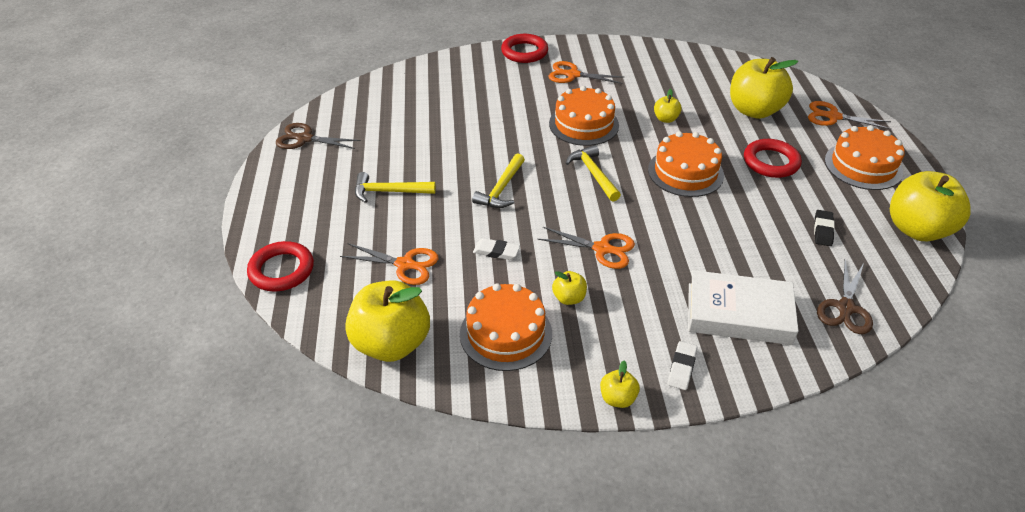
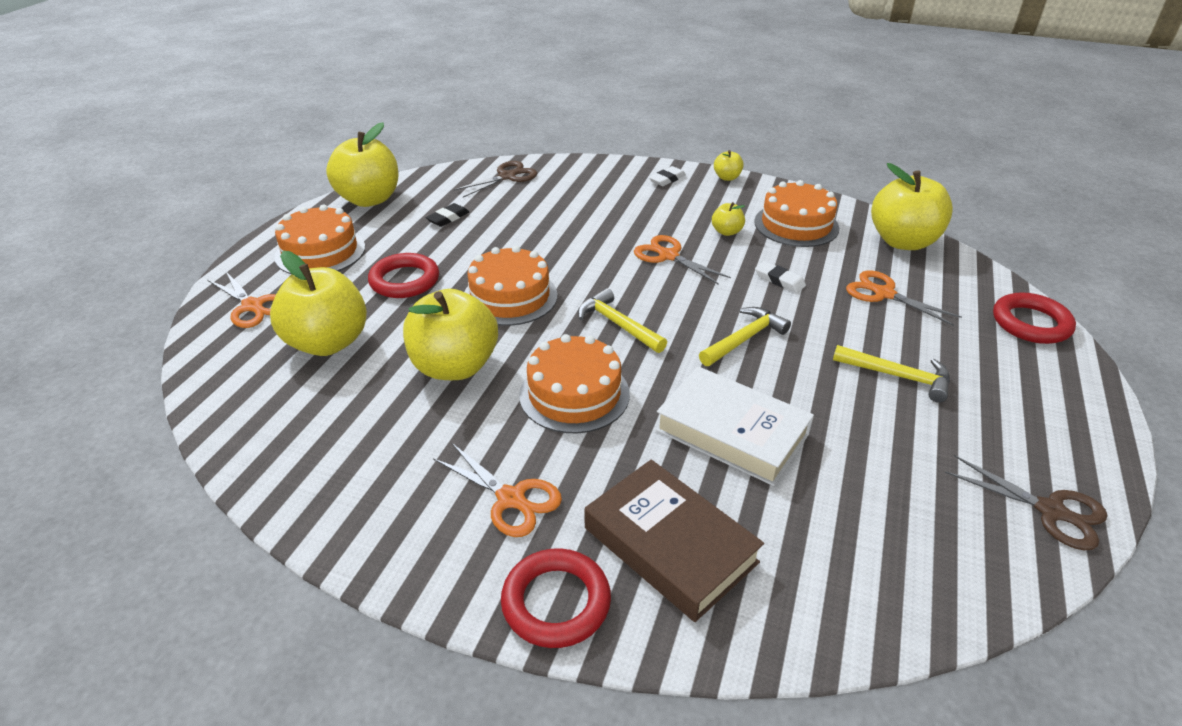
camera: 155 degrees left, 5 degrees down
(489, 79) = (670, 545): none -> brown book
(593, 174) = (618, 324): yellow hammer -> yellow hammer turned 135 degrees clockwise
(665, 119) = (454, 367): yellow apple -> yellow apple, size x2.22
(738, 314) = (592, 192): white book -> white book (732, 432)

